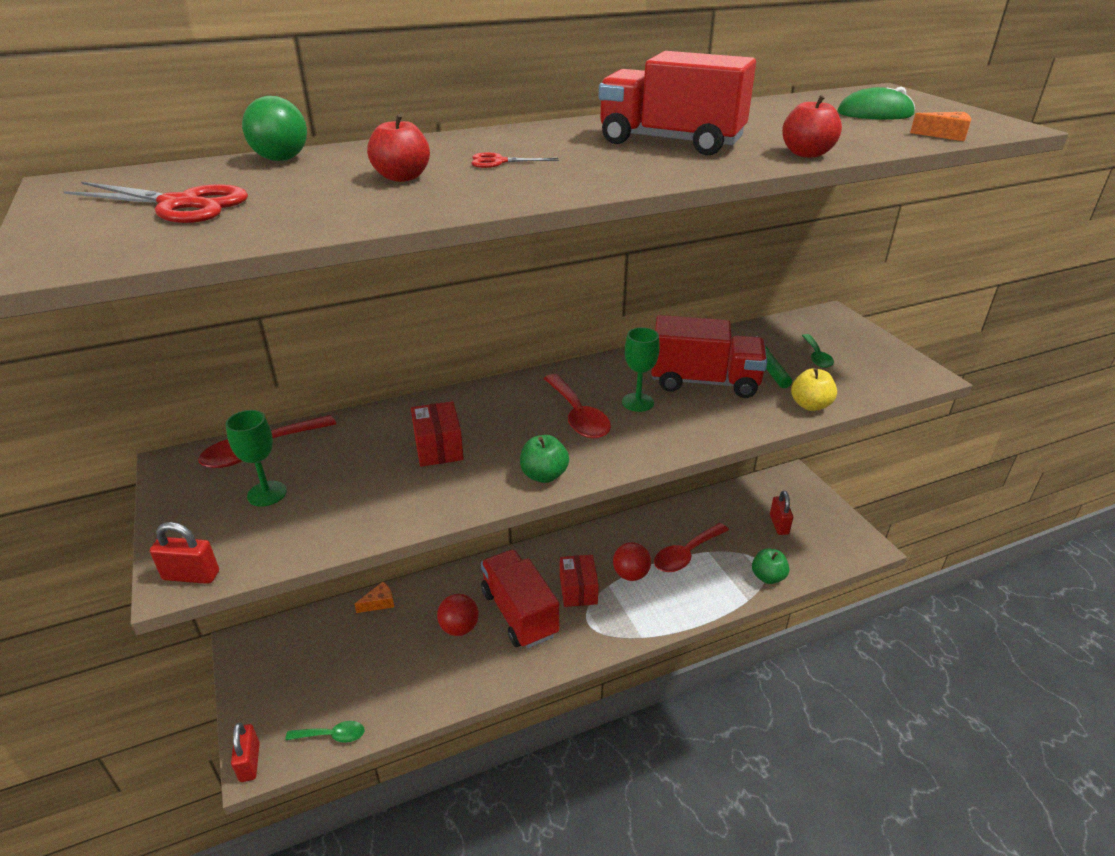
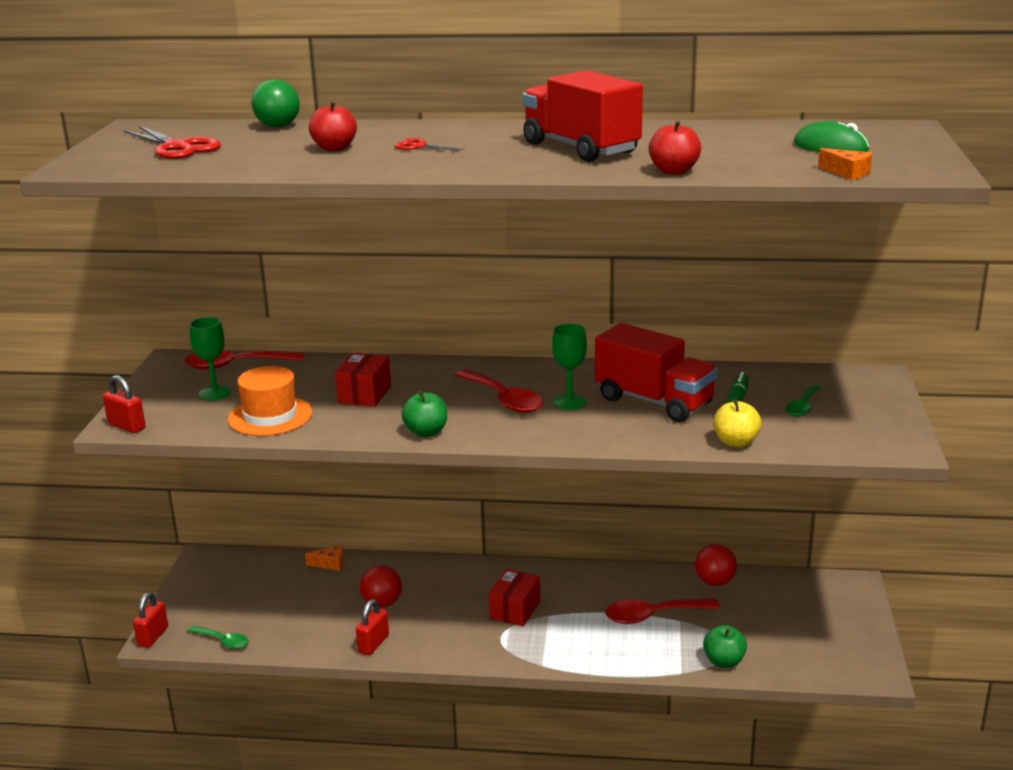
camera: 30 degrees right, 10 degrees down
(360, 505) = (270, 416): none -> orange hat
(519, 613) = (444, 610): red truck -> none
(577, 415) = (503, 399): red spoon -> red spoon turned 45 degrees counterclockwise
(630, 574) = (578, 614): red ball -> red ball (714, 582)
(779, 525) = (786, 622): red padlock -> red padlock (373, 644)

